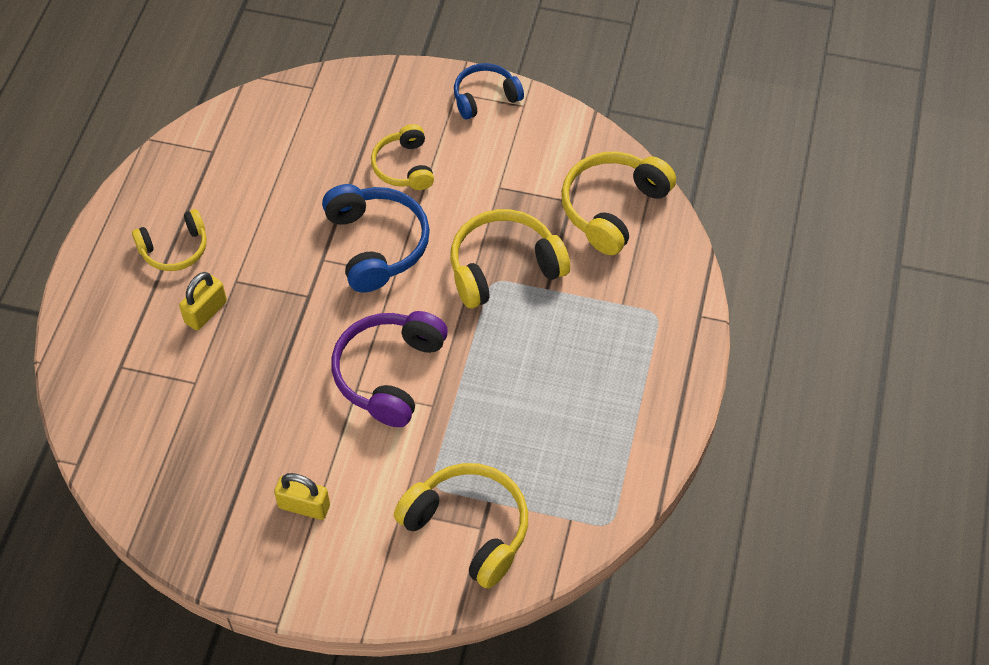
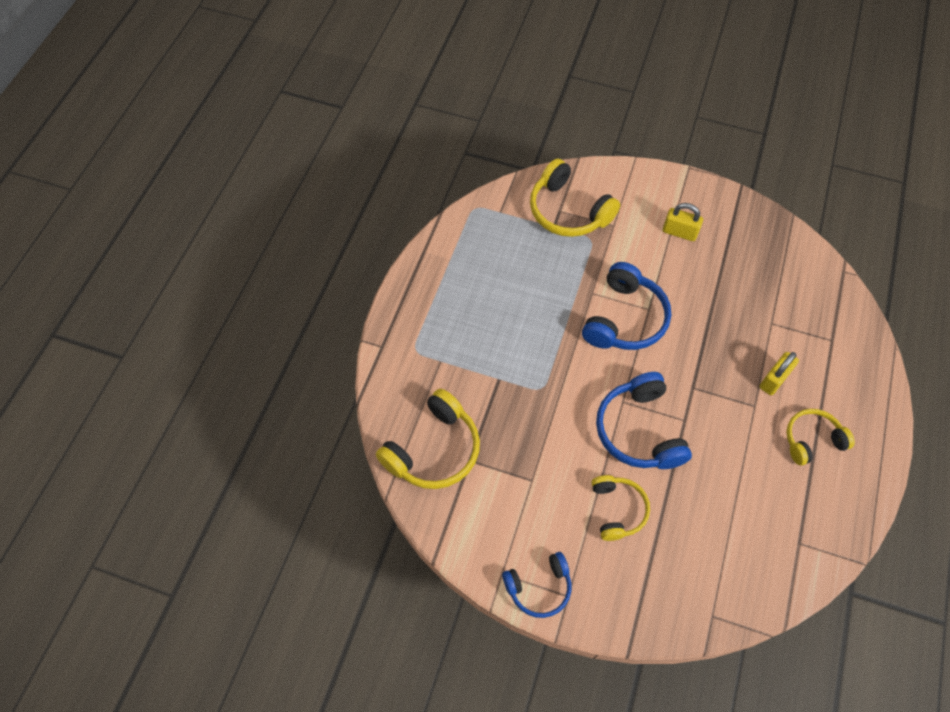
camera: 175 degrees left, 5 degrees up
(389, 373) = (624, 319): purple headphones -> blue headphones
(504, 267) = (532, 400): yellow headphones -> none

